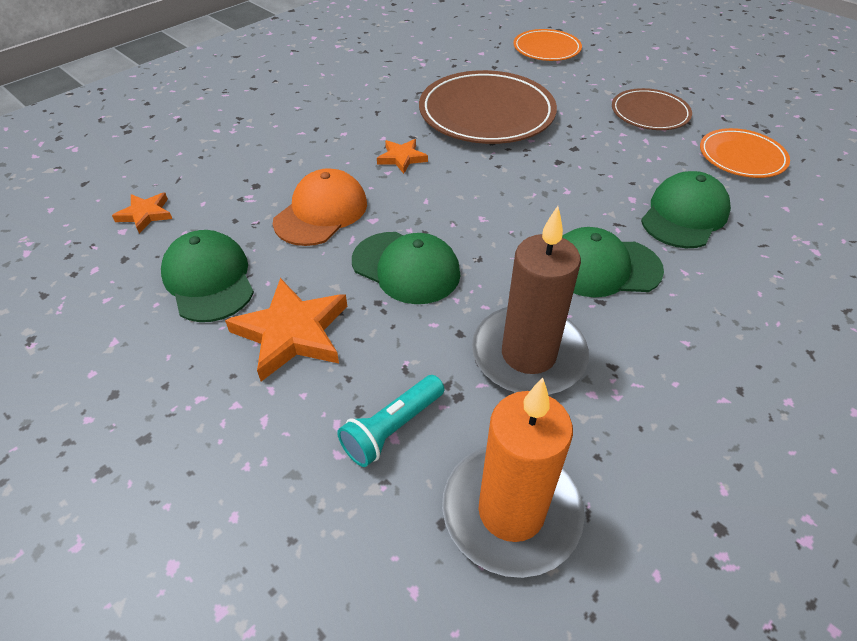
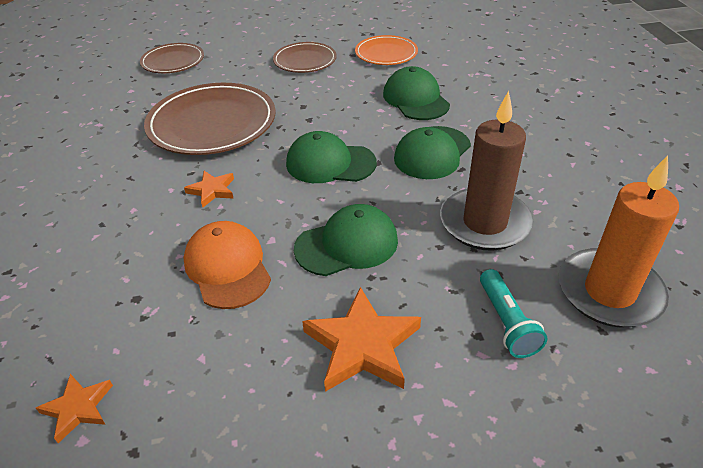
camera: 55 degrees left, 5 degrees down
(209, 280) = (240, 384): green cap -> green cap (330, 163)
(546, 49) = (173, 61): orange plate -> brown plate

